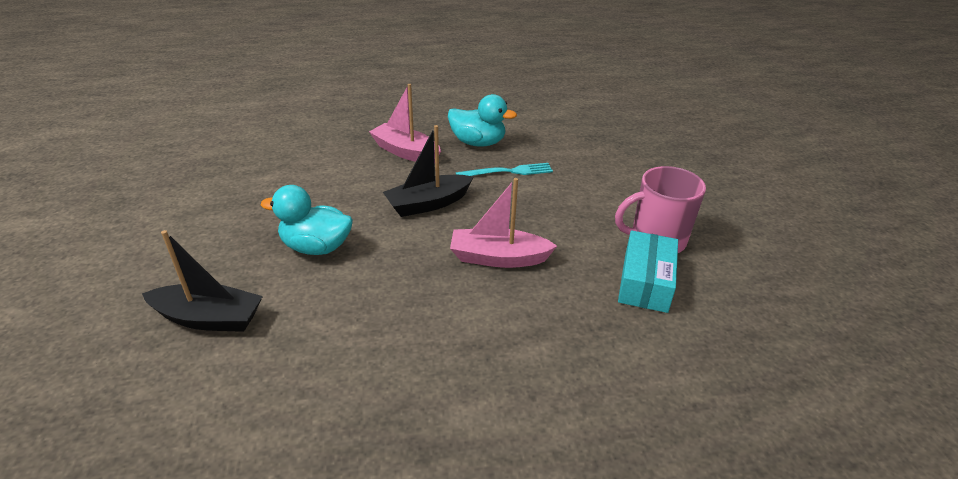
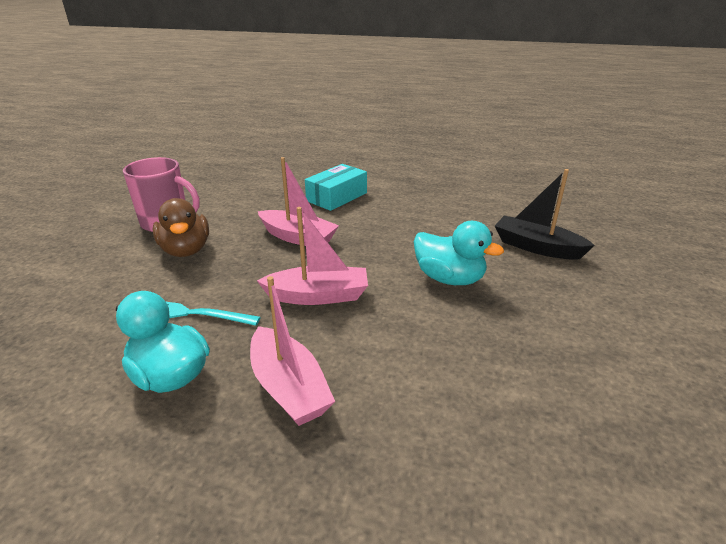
camera: 155 degrees left, 5 degrees down
(428, 204) = (318, 296): black boat -> pink boat
(586, 215) = (186, 250): none -> brown duck
(645, 282) = (217, 205): turquoise box -> turquoise box (337, 197)

